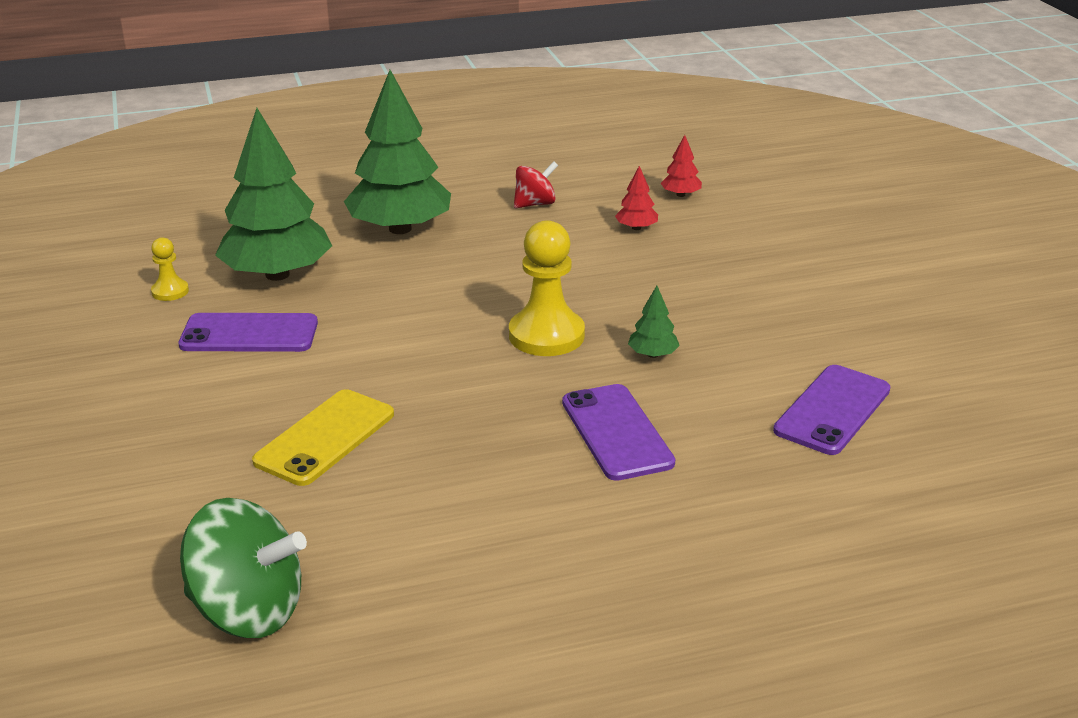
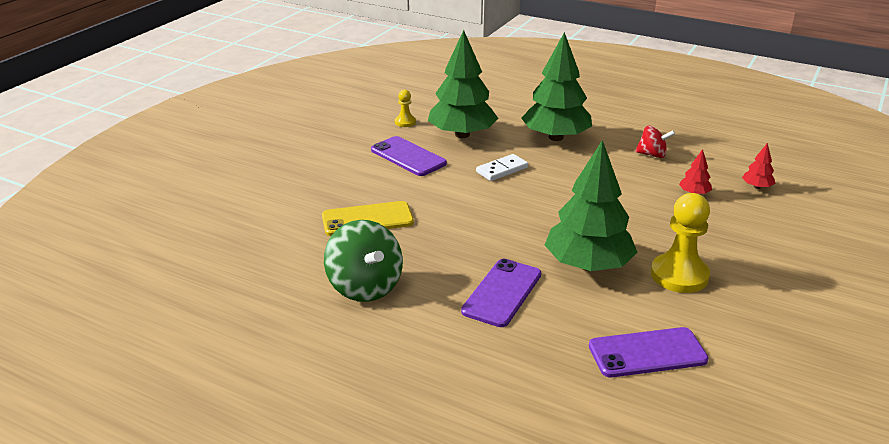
camera: 45 degrees right, 0 degrees up
(248, 611) = (230, 273): green spinning top -> green spinning top (365, 287)
(397, 295) = (502, 170): none -> white domino
(546, 335) = (545, 226): yellow pawn -> yellow pawn (679, 275)
(653, 354) = (588, 265): green tree -> green tree, size x2.44

